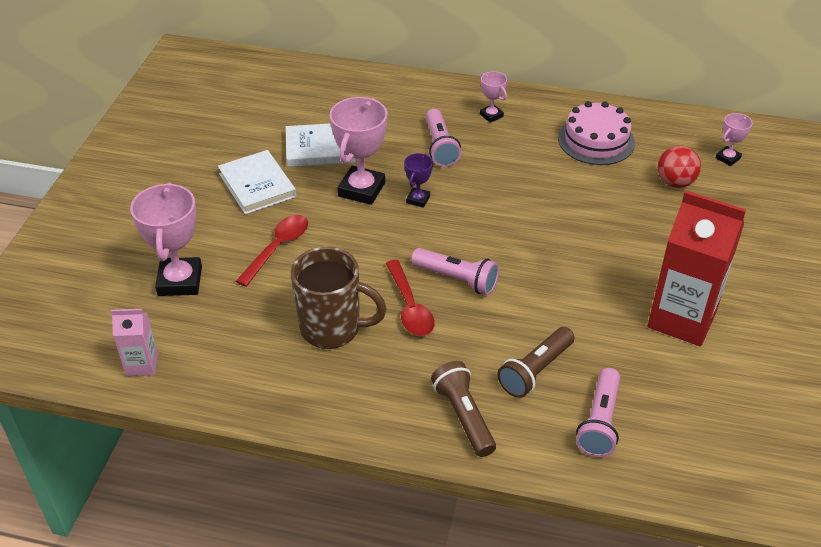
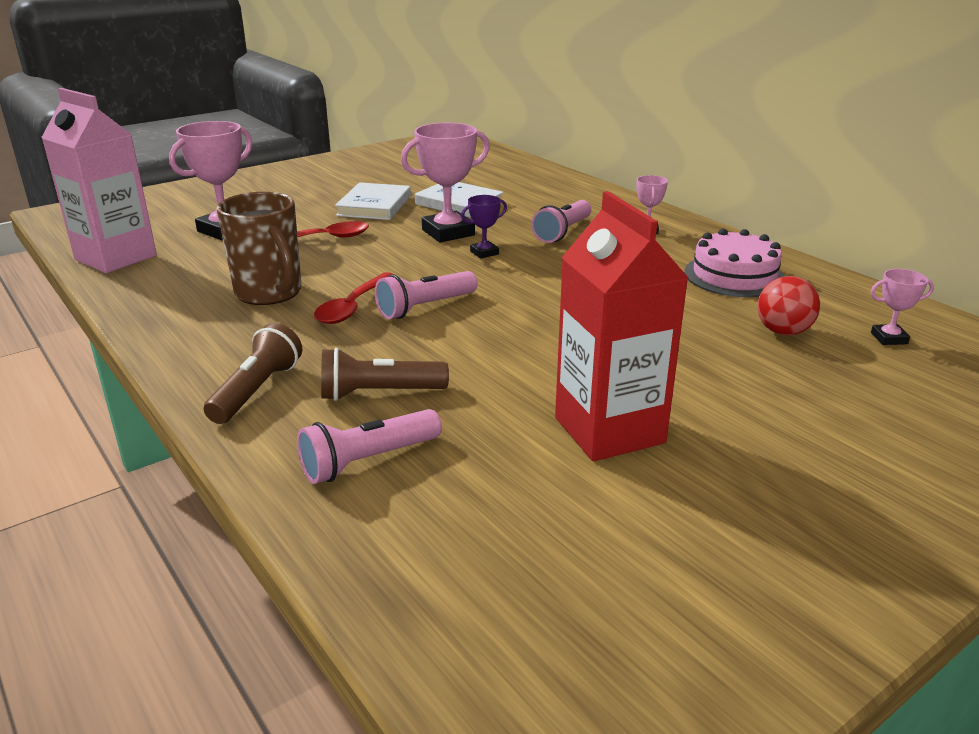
camera: 40 degrees right, 15 degrees down
(142, 365) = (116, 258): pink carton -> pink carton, size x2.01
(457, 279) = (425, 307): pink flashlight -> pink flashlight turned 75 degrees clockwise

